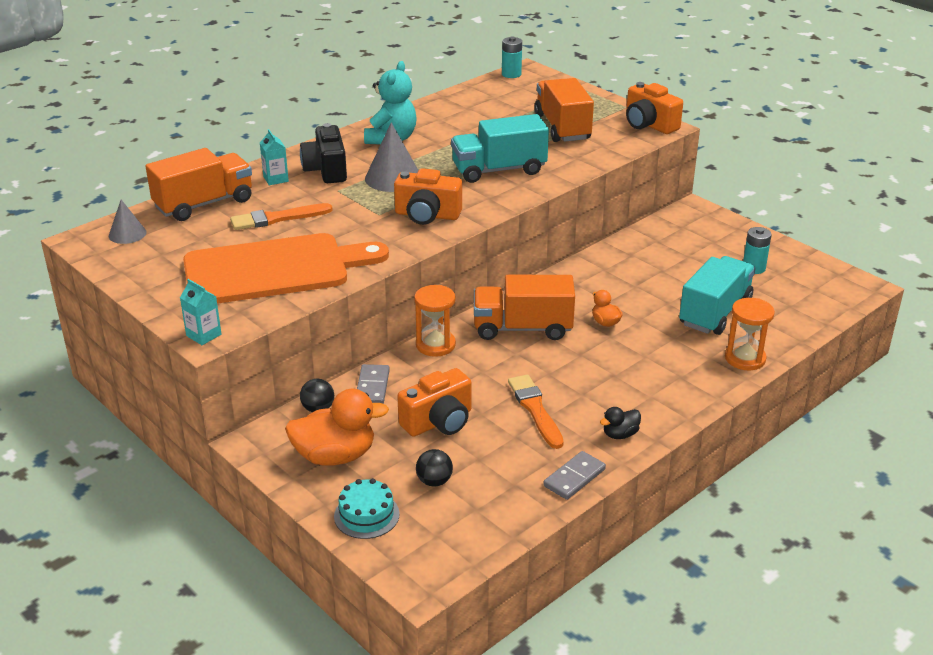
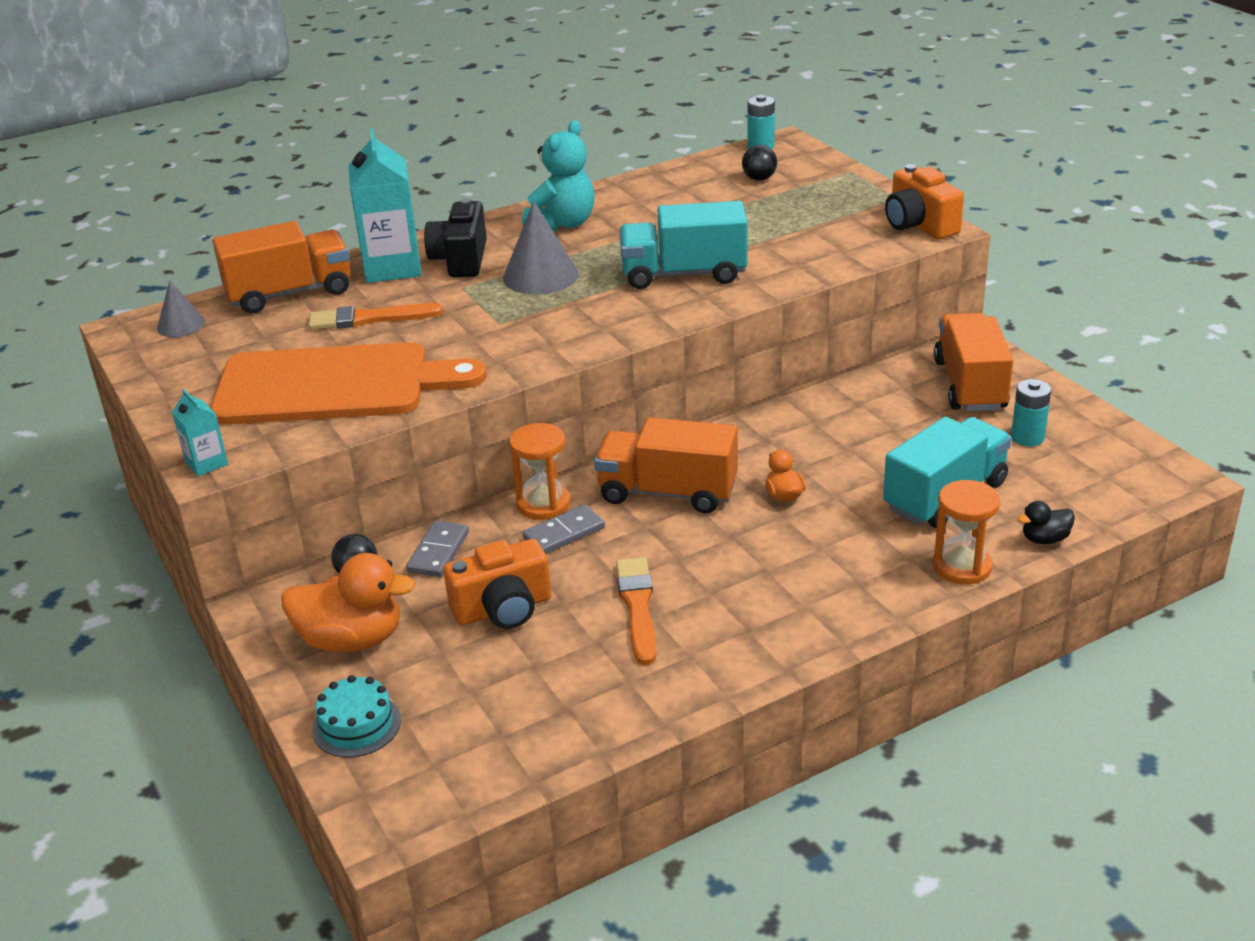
camera: 15 degrees right, 0 degrees up
(276, 179) = (392, 267): turquoise carton -> turquoise carton, size x2.06
(427, 215) = (560, 329): orange camera -> none
(434, 481) = (463, 690): black ball -> black ball (759, 179)
(562, 127) = (796, 222): orange truck -> orange truck (970, 385)
(574, 477) = (650, 709): grey domino -> grey domino (564, 533)
(620, 434) = (739, 655): black duck -> black duck (1044, 539)

